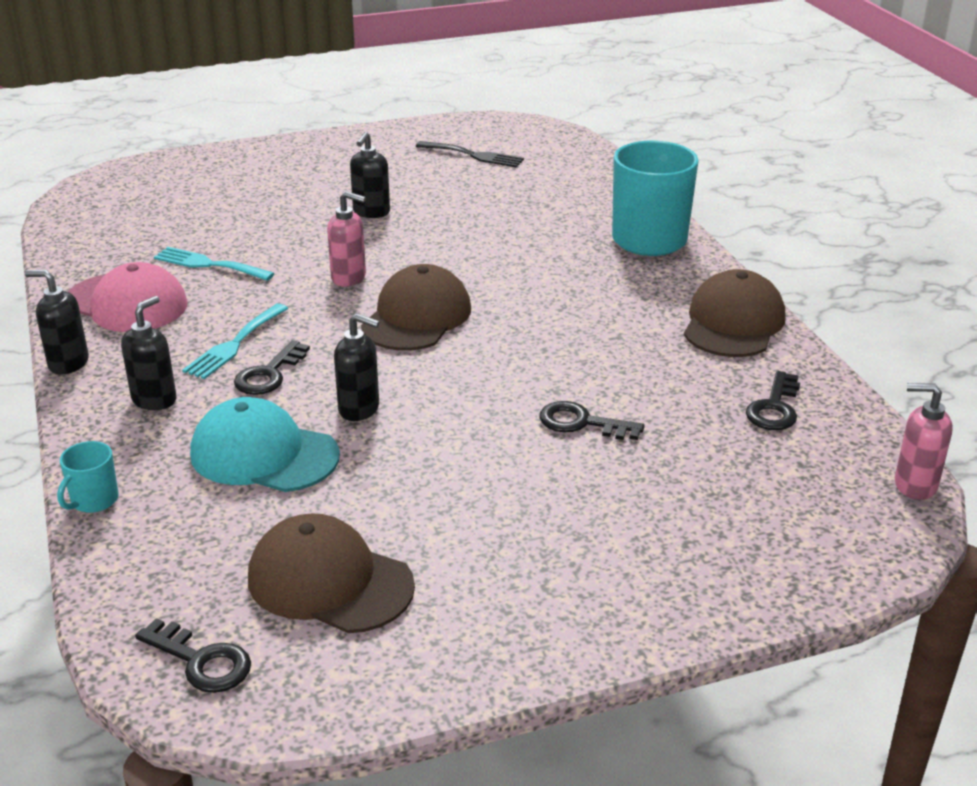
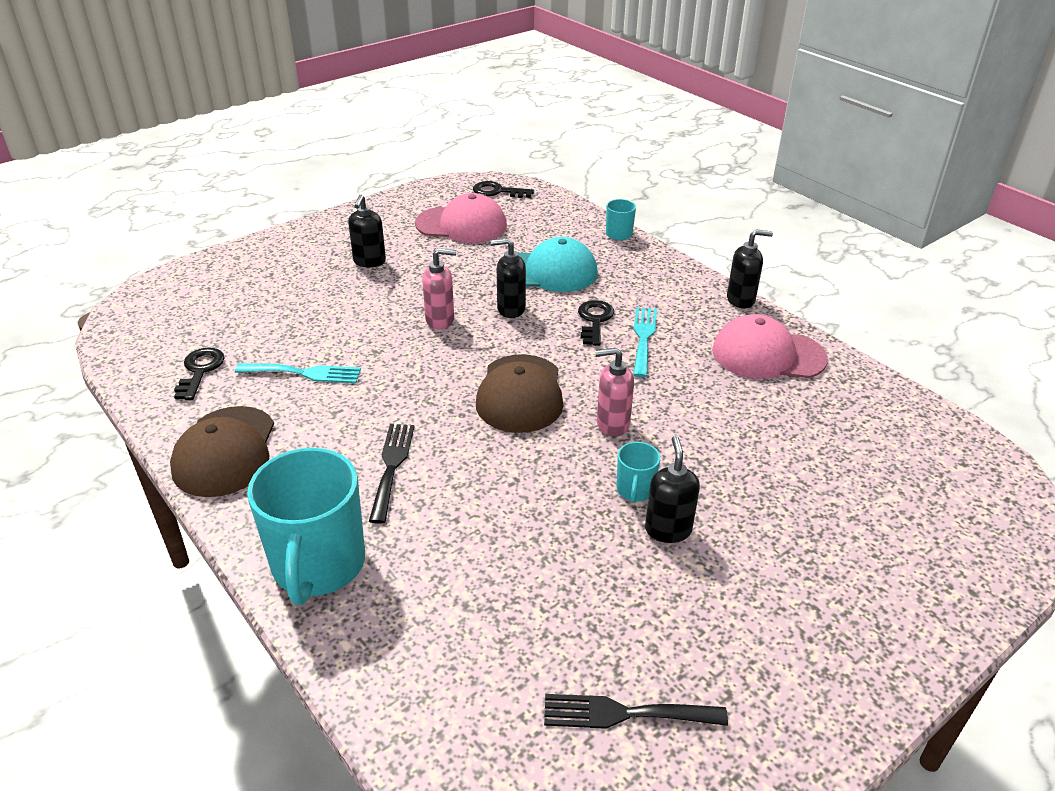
camera: 160 degrees right, 5 degrees up
(154, 400) = (652, 289): black soap dispenser -> black soap dispenser (369, 262)
(209, 264) = (753, 410): turquoise fork -> turquoise fork (304, 373)
(329, 581) = (461, 225): brown cap -> pink cap
(373, 235) = (635, 490): none -> turquoise mug
(573, 284) = (392, 466): none -> black fork
(582, 423) = (348, 330): black key -> none
(914, 485) = (110, 333): pink soap dispenser -> pink soap dispenser (440, 320)

